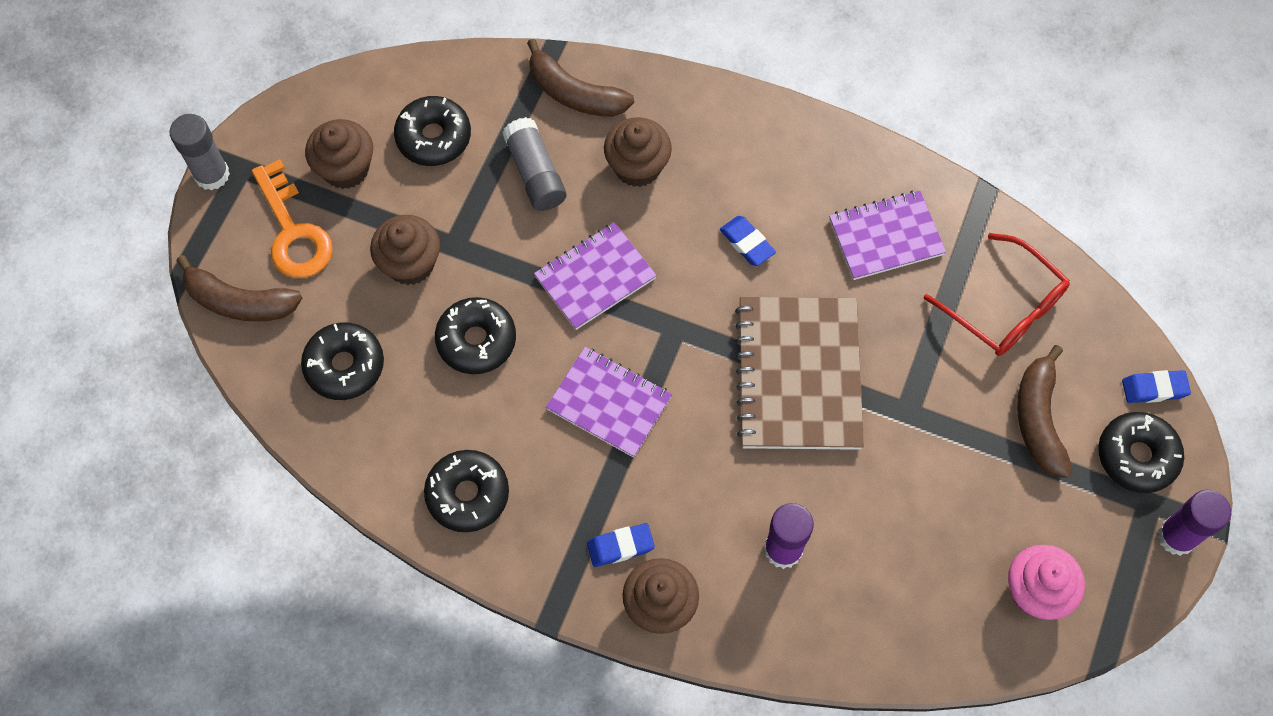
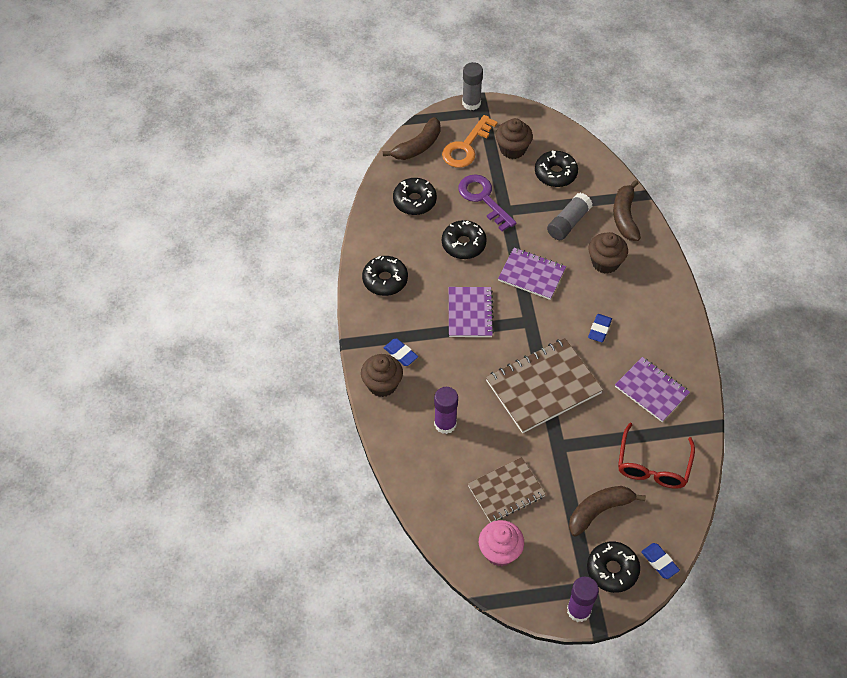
camera: 60 degrees right, 10 degrees down
(239, 301) = (417, 146): brown banana -> brown banana turned 120 degrees counterclockwise
(410, 264) = (483, 199): brown cupcake -> purple key
(942, 527) = (506, 491): none -> brown notebook

